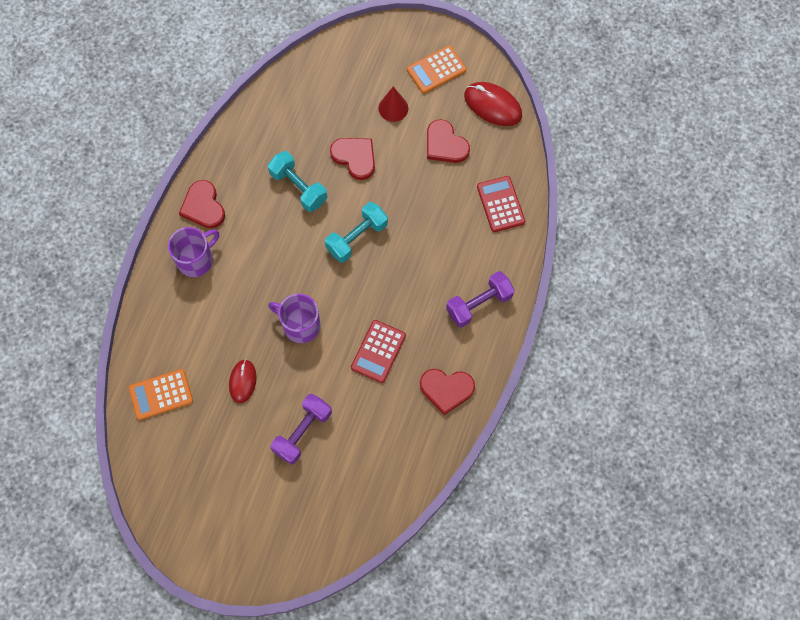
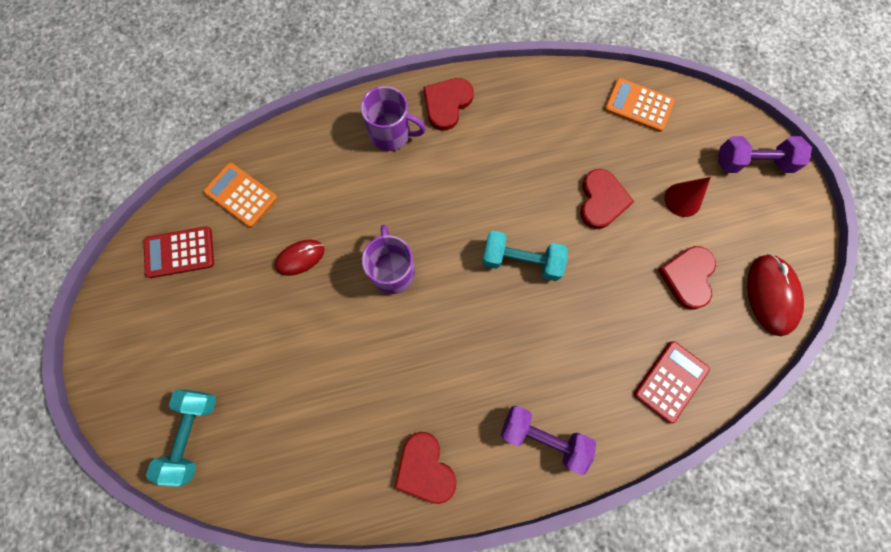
camera: 55 degrees right, 5 degrees up
(298, 187) = (530, 171): turquoise dumbbell -> turquoise dumbbell (192, 434)
(302, 432) = (284, 350): purple dumbbell -> purple dumbbell (752, 163)
(378, 351) = (418, 366): red calculator -> red calculator (179, 252)
(436, 70) = (759, 212): orange calculator -> orange calculator (638, 105)

